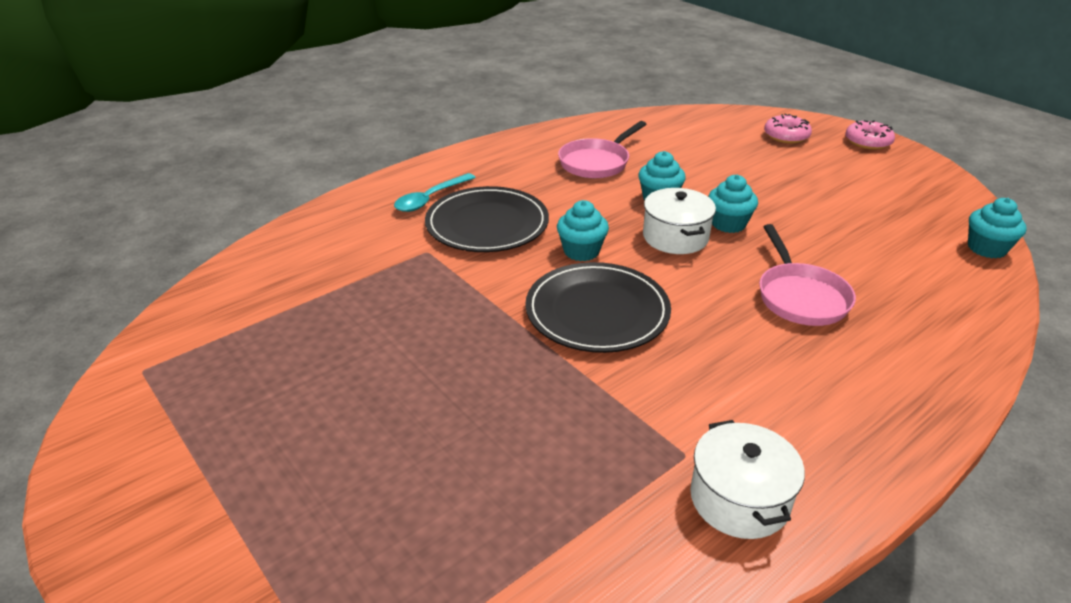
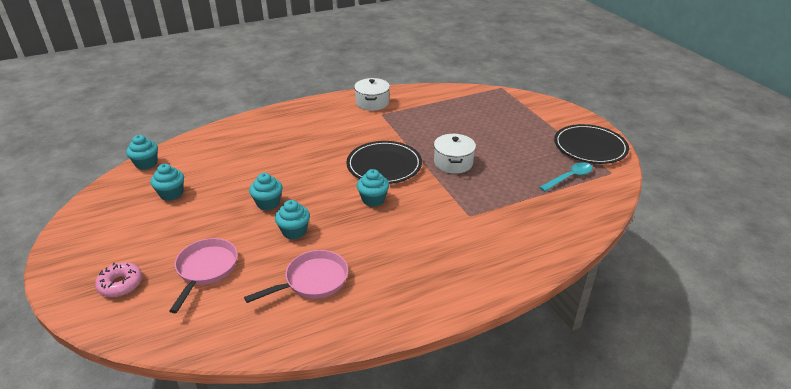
camera: 165 degrees left, 0 degrees up
(430, 199) = (463, 262): turquoise spoon -> turquoise spoon (569, 177)
(487, 224) = (425, 230): black plate -> black plate (590, 147)
(675, 237) = (309, 199): white pot -> white pot (453, 163)
(800, 296) = (277, 156): pink pan -> pink pan (206, 269)
(868, 142) = (67, 262): pink donut -> none
(875, 215) = (171, 194): none -> turquoise cupcake

